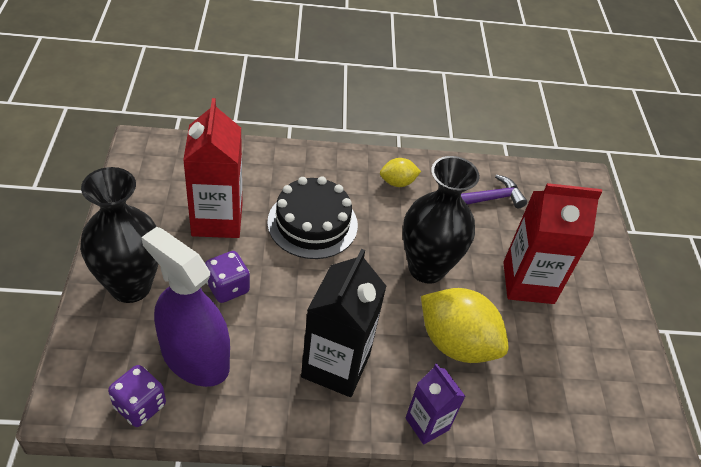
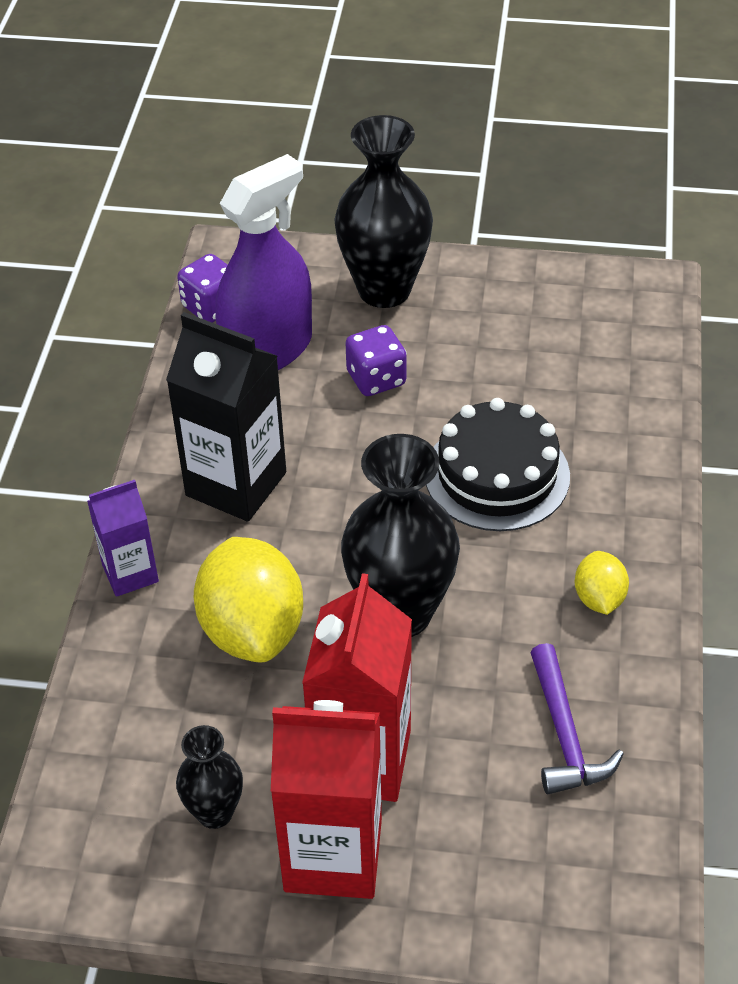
camera: 105 degrees right, 0 degrees up
(217, 219) = (502, 368): red carton -> red carton (333, 855)
(456, 343) = (252, 629): yellow lemon -> yellow lemon turned 60 degrees counterclockwise
(585, 350) = (215, 812): none -> black vase

